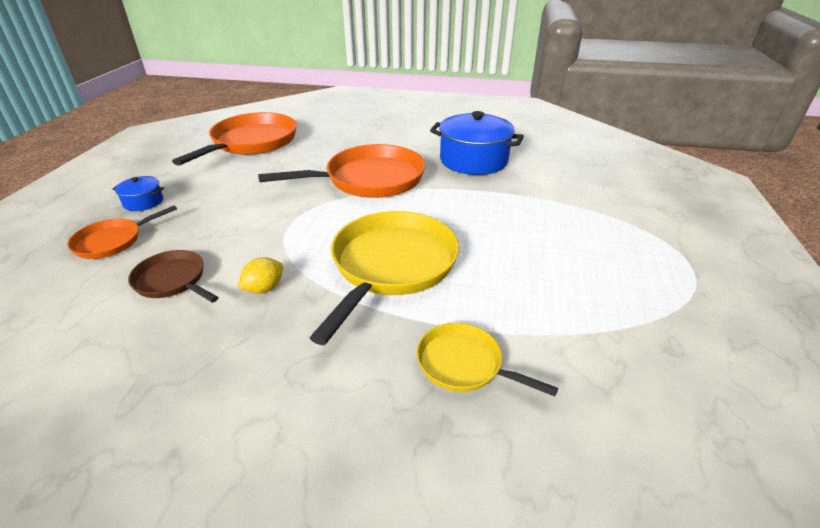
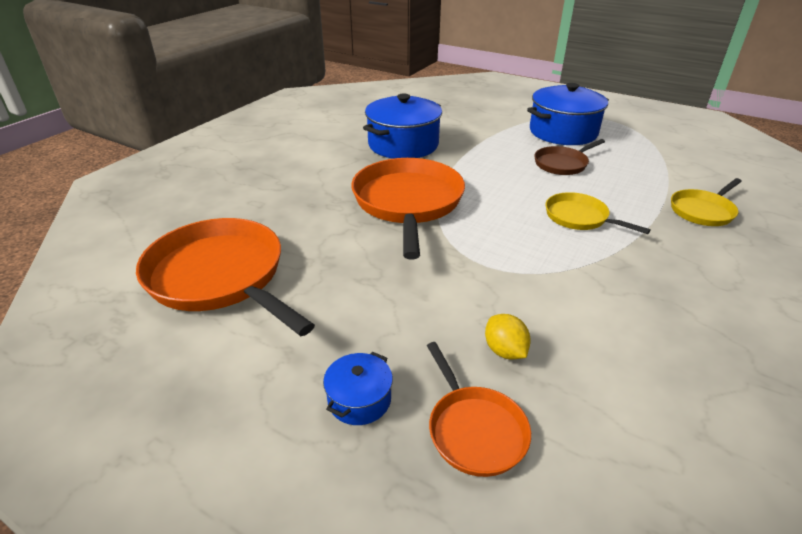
camera: 70 degrees left, 0 degrees up
(173, 281) = (586, 360): brown pan -> brown pan (562, 164)
(264, 288) = (607, 292): yellow lemon -> yellow lemon (505, 351)
(391, 266) = (579, 217): yellow pan -> yellow pan, size x0.52
(603, 242) = (563, 132): none -> blue pot

